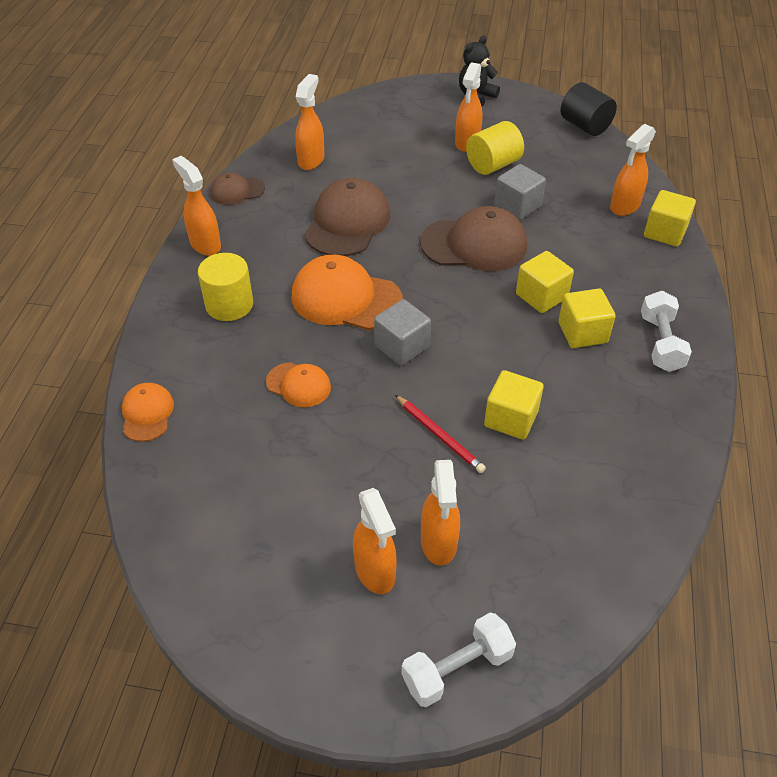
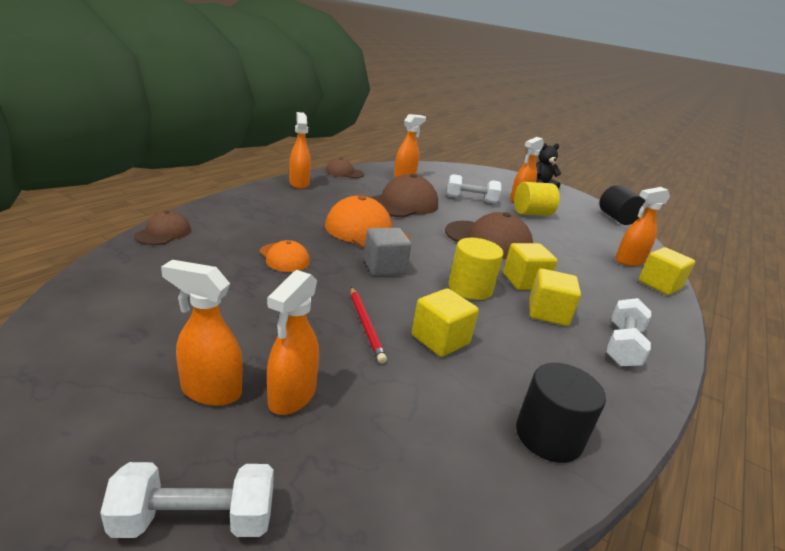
camera: 20 degrees right, 20 degrees down
(147, 413) = (163, 233): orange cap -> brown cap
(229, 305) = (283, 209): yellow cylinder -> yellow cylinder (470, 288)
(375, 571) = (210, 391): orange spray bottle -> orange spray bottle turned 105 degrees clockwise
(414, 171) = (471, 199): none -> white dumbbell
(517, 206) = (537, 235): grey cube -> none
(642, 477) = (548, 436): none -> black cylinder

